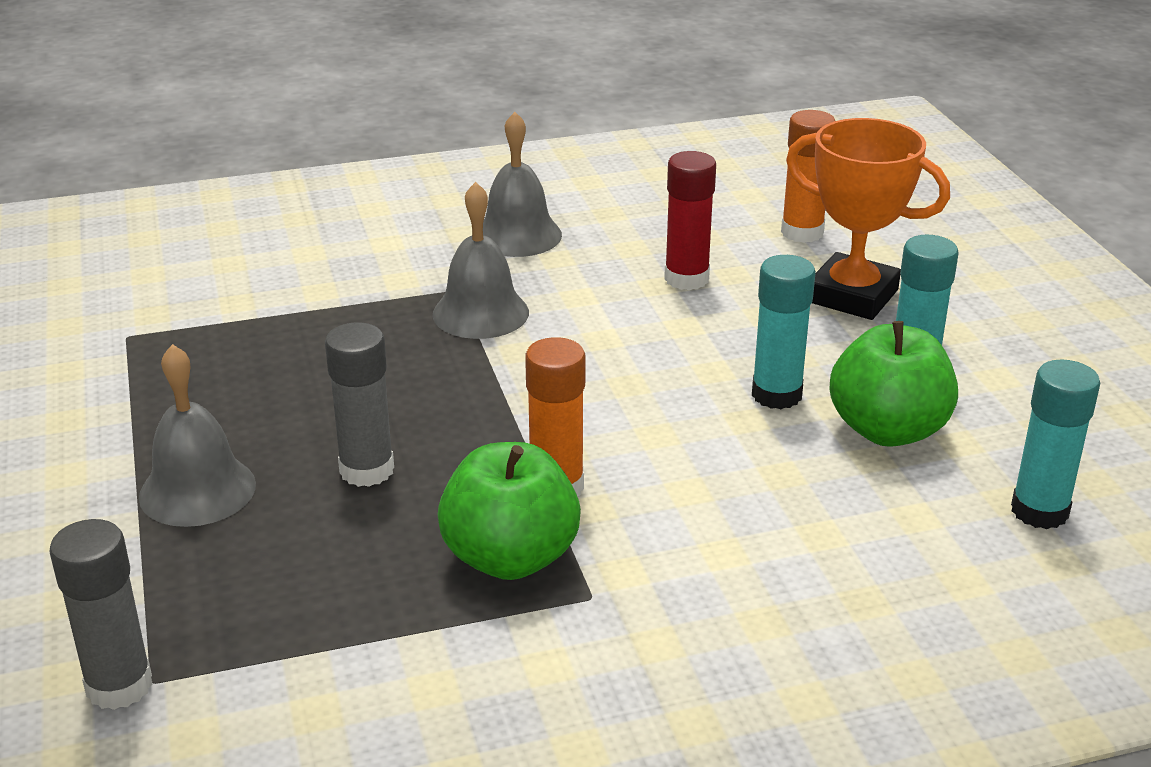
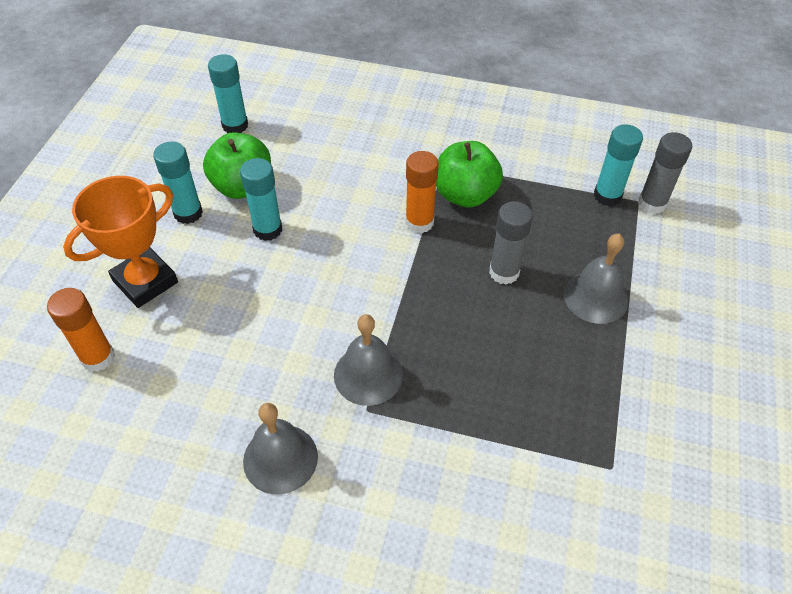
camera: 150 degrees left, 20 degrees up
(223, 665) = (607, 196): none -> turquoise glue stick
(686, 279) = (218, 345): red glue stick -> none
(852, 296) = (145, 281): orange trophy -> orange trophy turned 75 degrees clockwise

